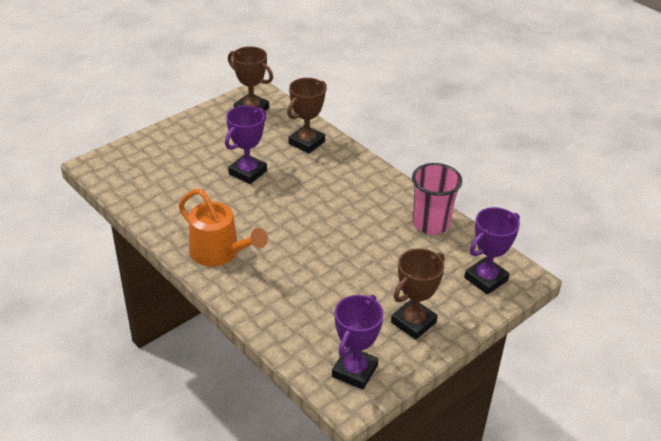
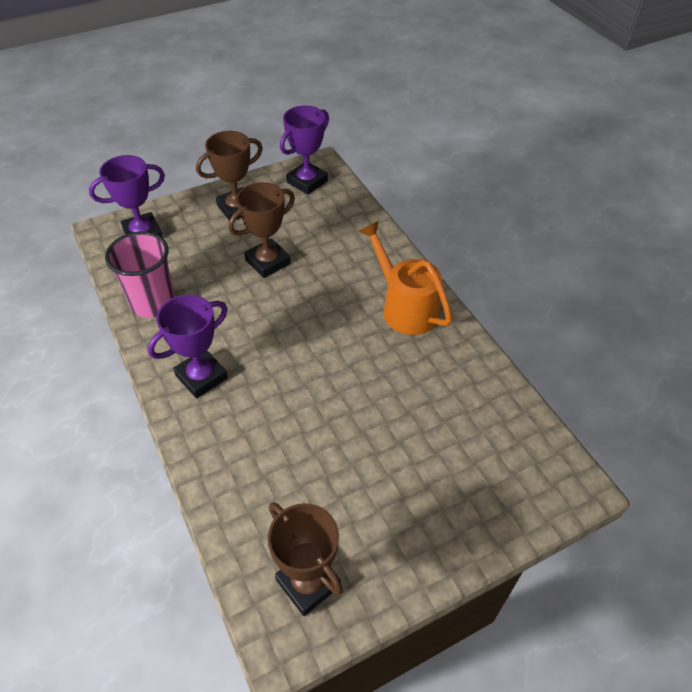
camera: 165 degrees left, 10 degrees up
(248, 172) = (348, 425): purple trophy -> purple trophy (201, 377)
(306, 142) = (243, 472): brown trophy -> brown trophy (268, 262)

